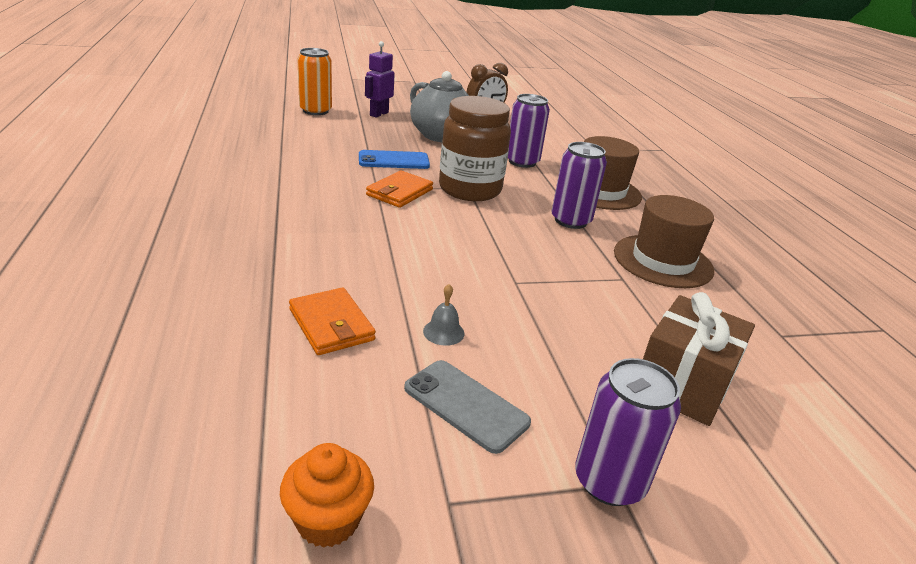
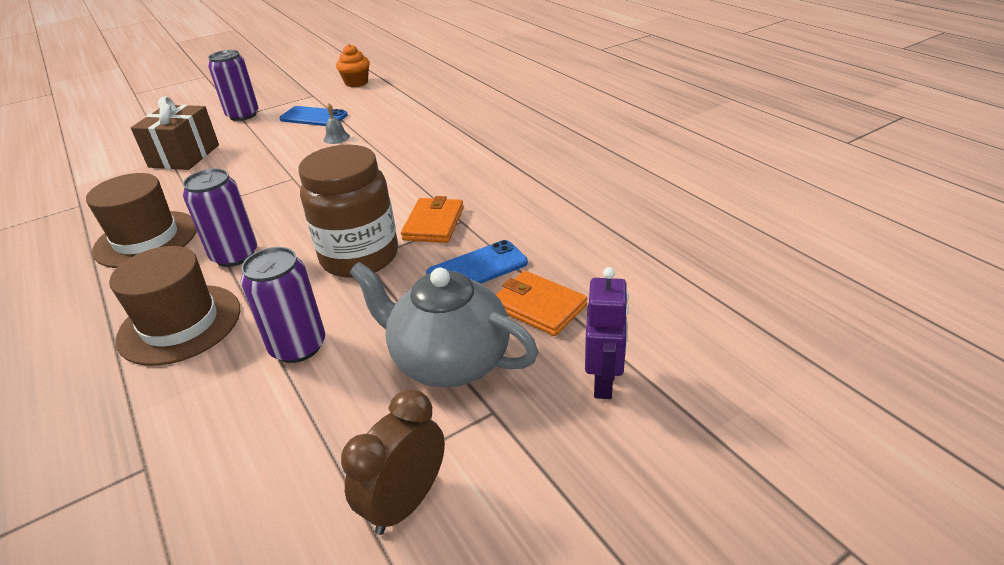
camera: 165 degrees right, 5 degrees up
(315, 111) = (699, 335): orange can -> none
(331, 325) = (404, 123): orange wallet -> orange wallet (539, 306)
(465, 405) = (314, 117): grey phone -> blue phone

